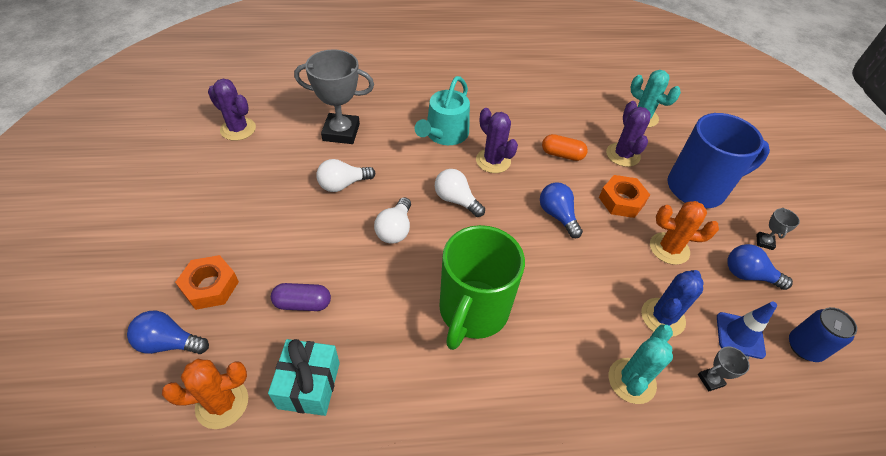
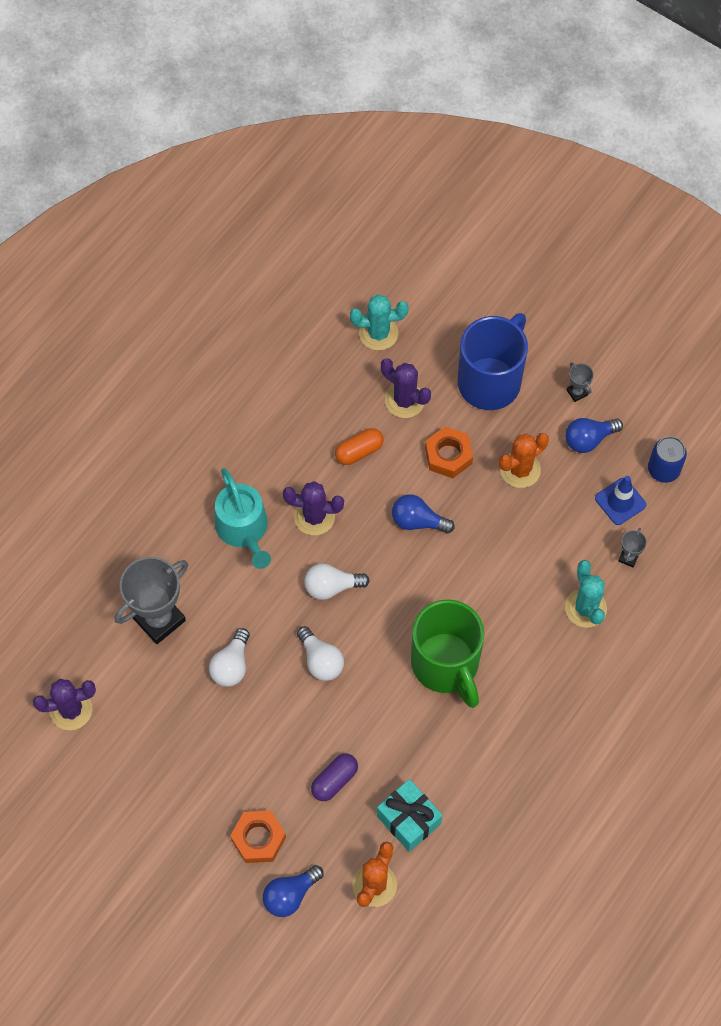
camera: 45 degrees left, 15 degrees up
(662, 317) = (564, 538): blue cactus -> none

